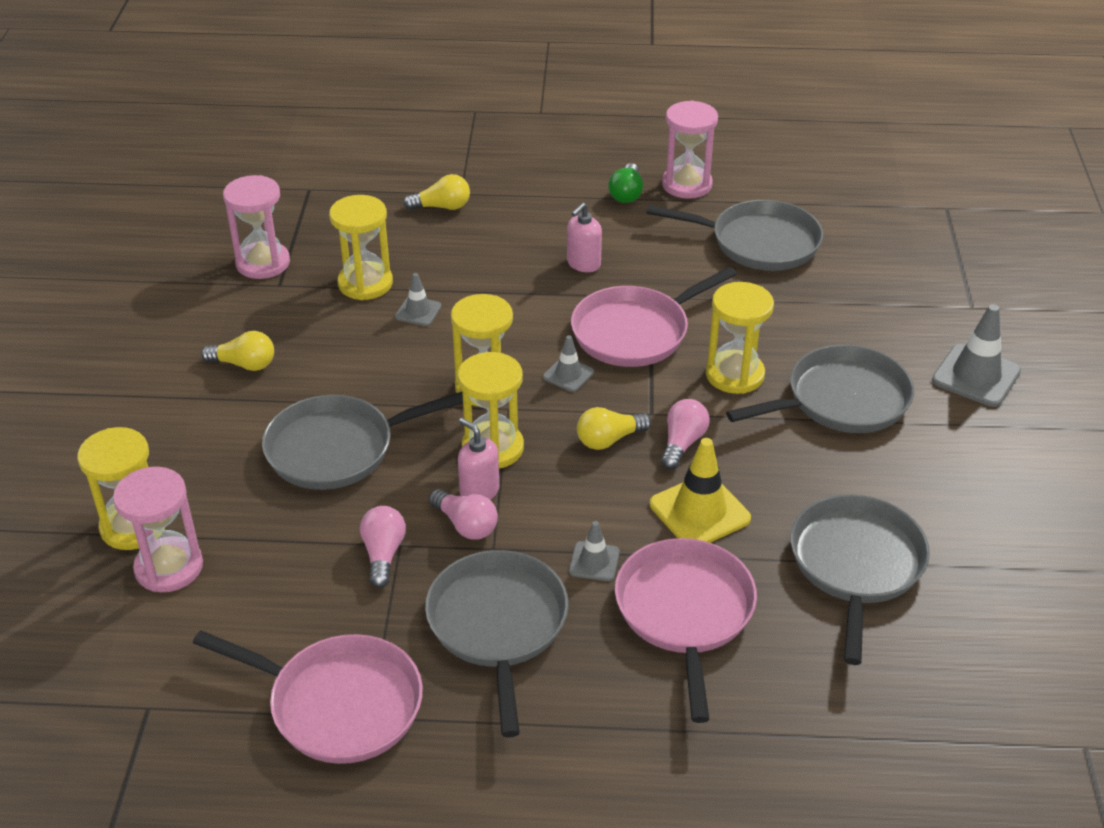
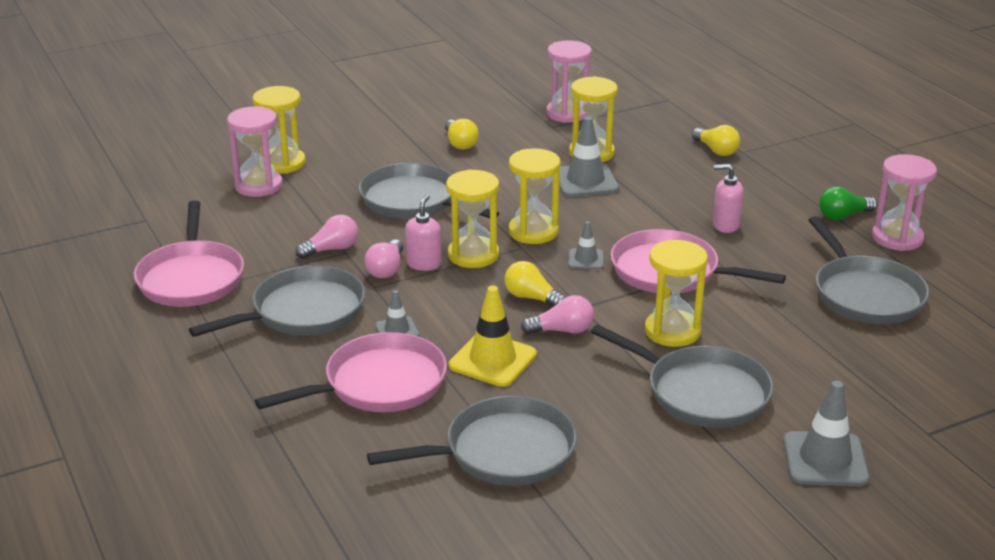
camera: 60 degrees right, 10 degrees down
(418, 311) = (585, 181): grey traffic cone -> grey traffic cone, size x1.79

